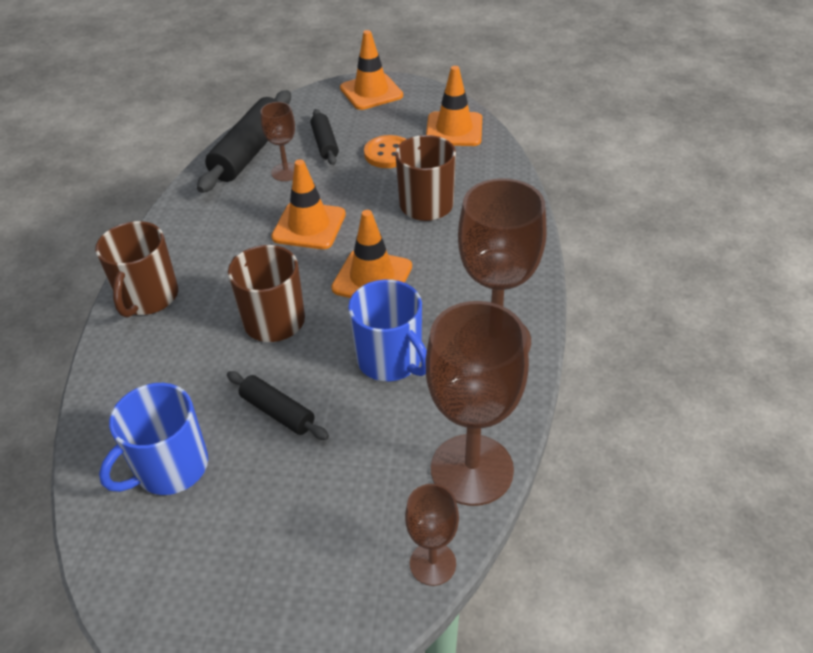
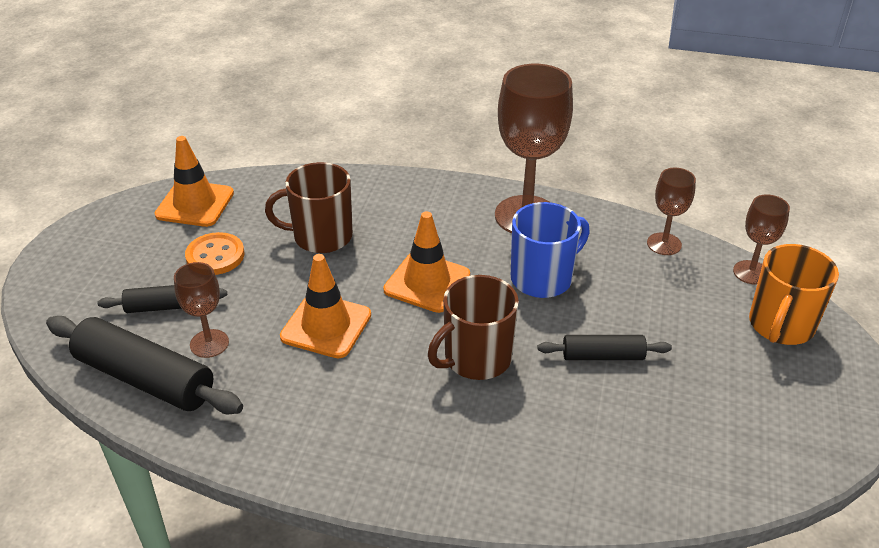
camera: 85 degrees left, 5 degrees down
(148, 298) = (416, 473): brown mug -> none
(170, 468) = (672, 435): blue mug -> none
(278, 412) = (603, 356): black rolling pin -> black rolling pin turned 45 degrees clockwise
(334, 587) = (780, 326): none -> orange mug
(371, 92) = (71, 260): orange traffic cone -> none
(472, 469) = (664, 244): brown goblet -> brown goblet, size x0.51

